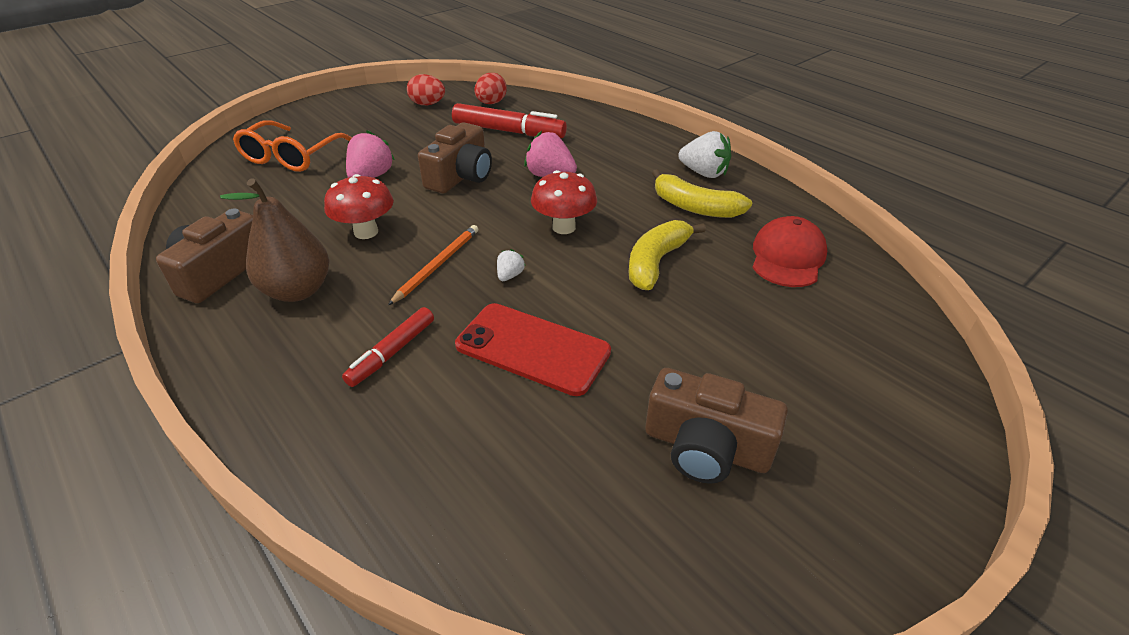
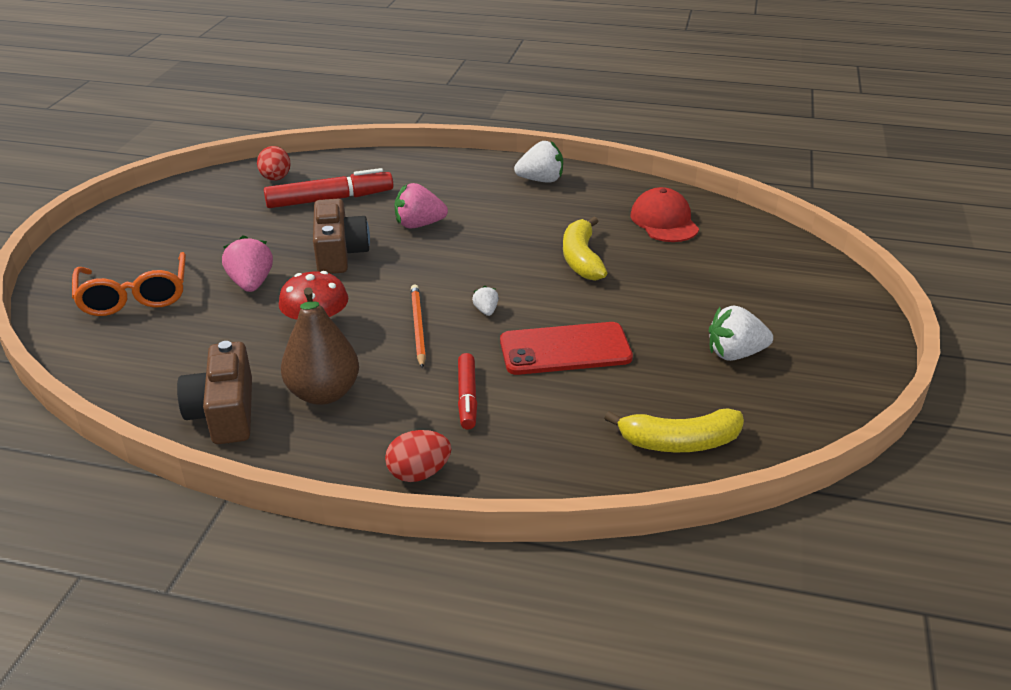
camera: 35 degrees left, 5 degrees down
(427, 104) = (209, 200): red egg -> red egg (419, 473)
(564, 227) = (483, 260): red mushroom -> none
(695, 207) = (564, 209): yellow banana -> yellow banana (679, 442)
(706, 447) = (735, 354): brown camera -> white strawberry

